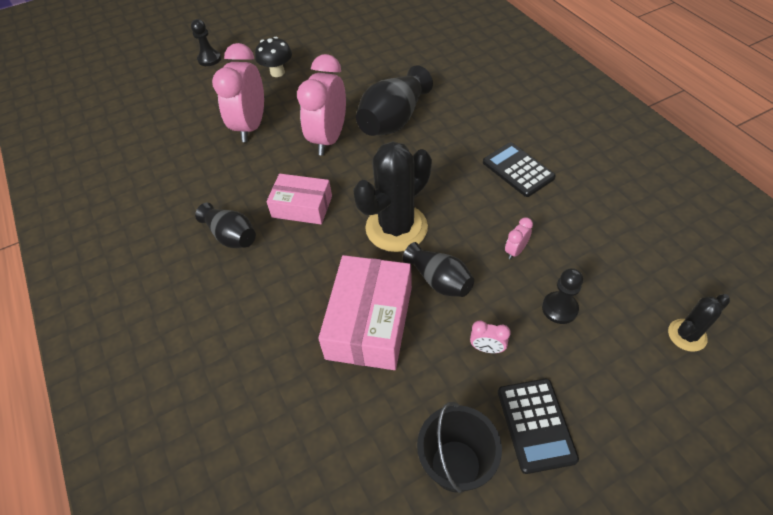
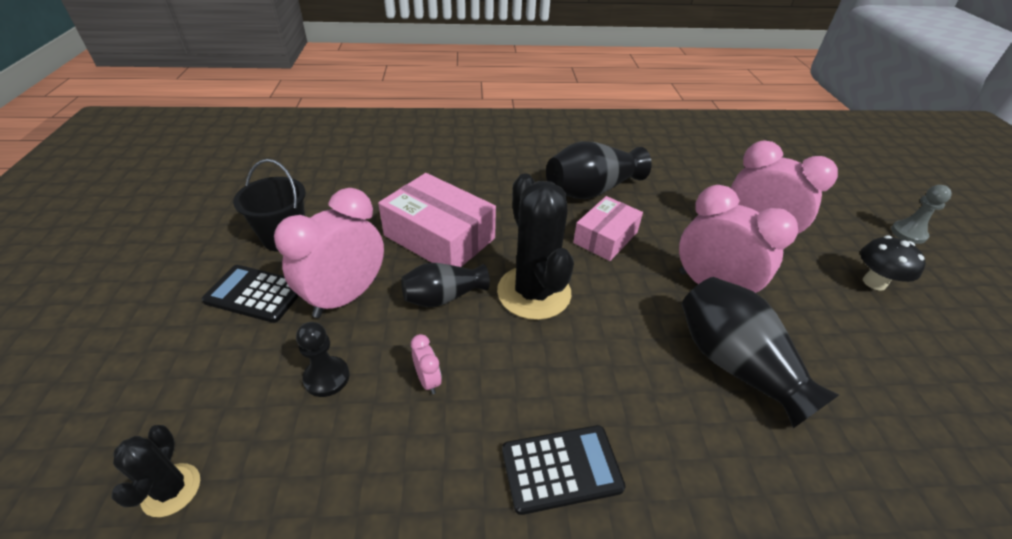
camera: 110 degrees right, 10 degrees down
(209, 59) = (908, 233): black pawn -> grey pawn
(231, 236) = (591, 190): black vase -> black vase, size x1.62
(487, 348) = (346, 297): pink clock -> pink clock, size x2.43

